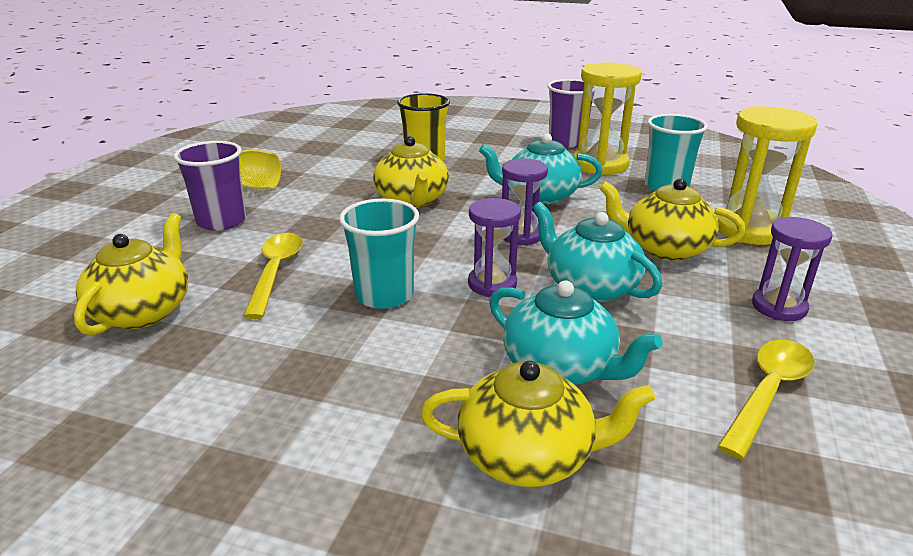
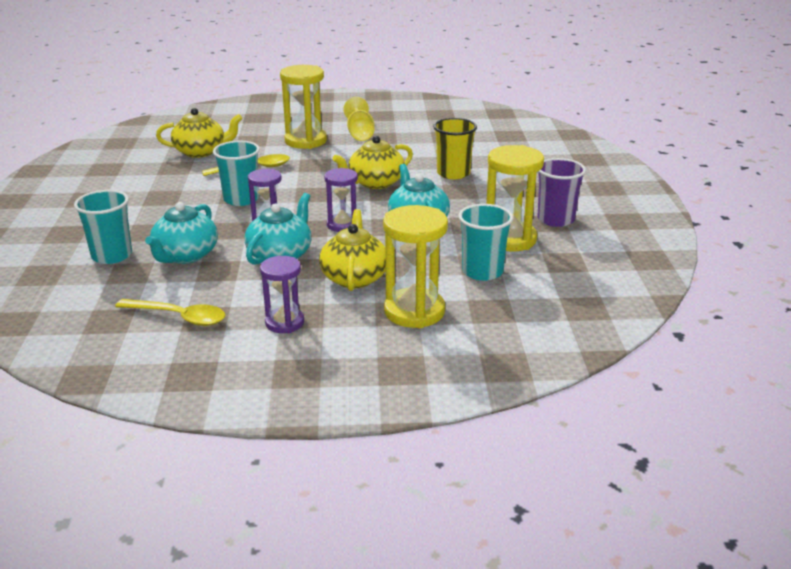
camera: 70 degrees right, 0 degrees up
(221, 221) = (305, 141): purple cup -> yellow hourglass
(527, 455) = (112, 255): yellow teapot -> turquoise cup

